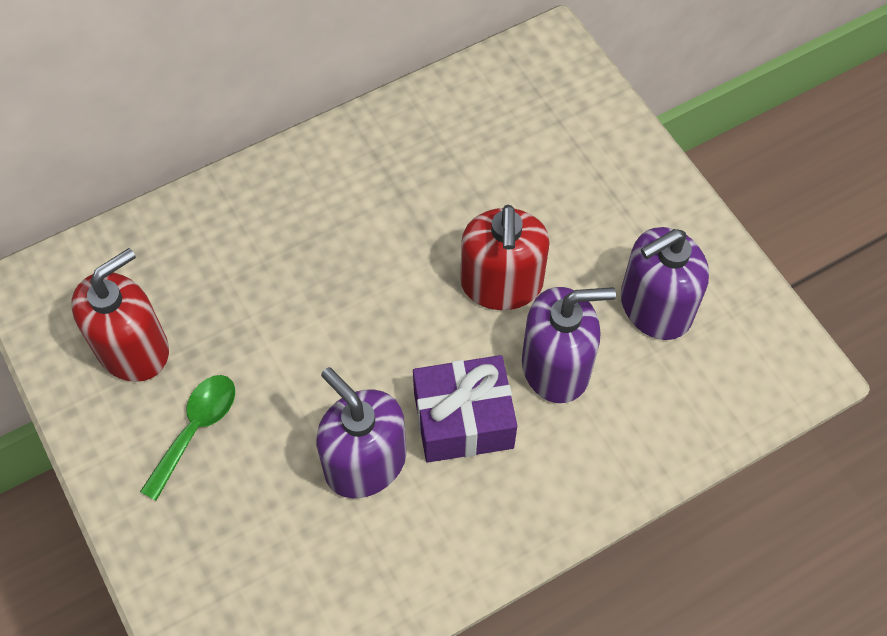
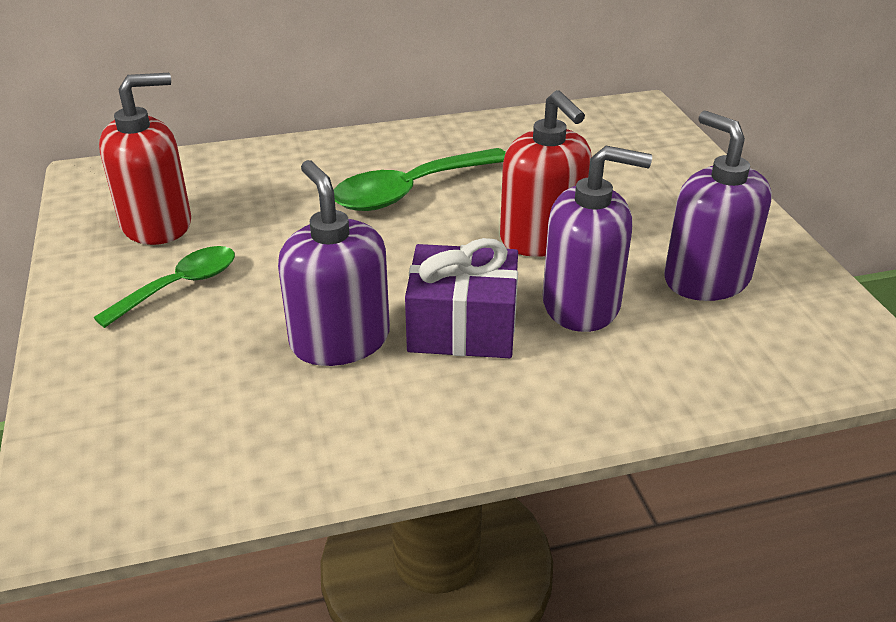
camera: 15 degrees right, 25 degrees down
(360, 240) = (411, 191): none -> green spoon
(501, 284) = (542, 238): red soap dispenser -> red soap dispenser turned 45 degrees counterclockwise
(655, 307) = (706, 279): purple soap dispenser -> purple soap dispenser turned 75 degrees clockwise

